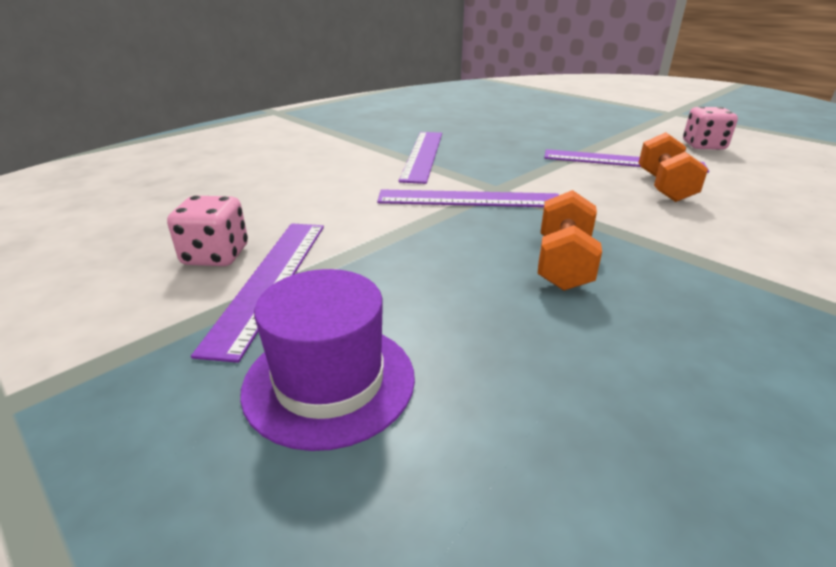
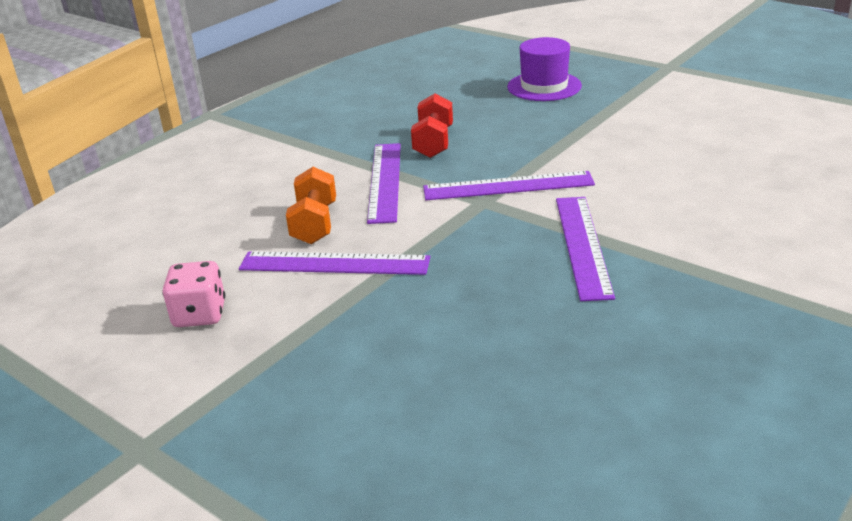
camera: 175 degrees right, 0 degrees up
(216, 256) = (665, 121): pink dice -> none
(270, 280) = (613, 114): purple ruler -> purple ruler (385, 181)
(563, 264) = (433, 143): orange dumbbell -> red dumbbell

